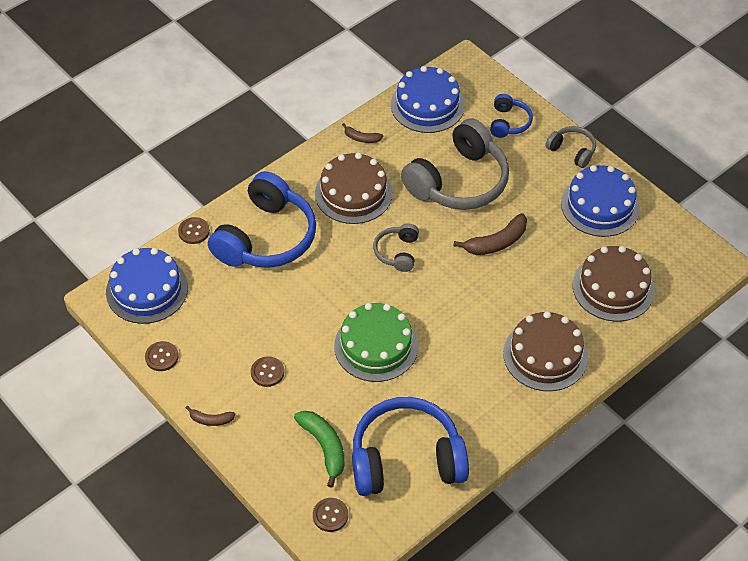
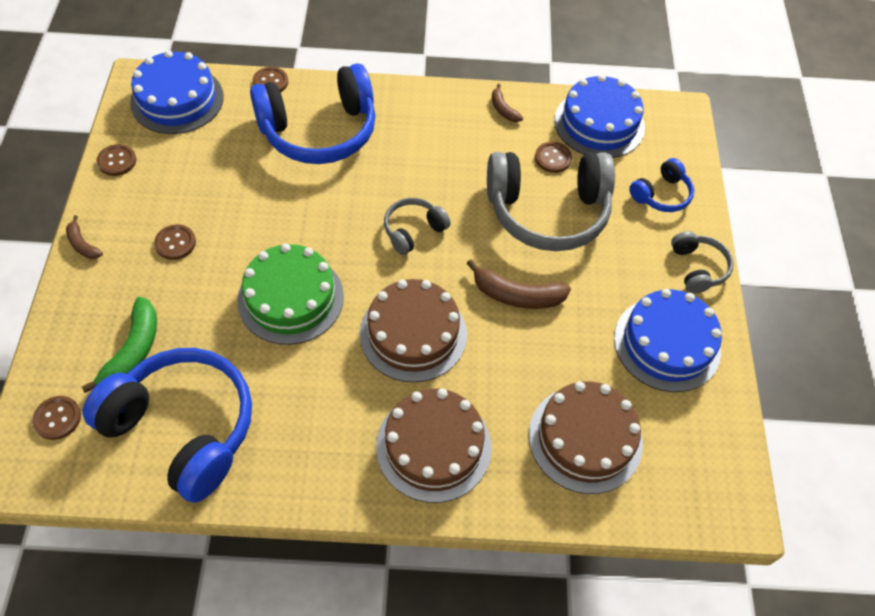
camera: 40 degrees right, 5 degrees up
(353, 193) = (439, 149): brown cake -> brown cake (413, 334)
(425, 147) = (553, 158): none -> brown button

